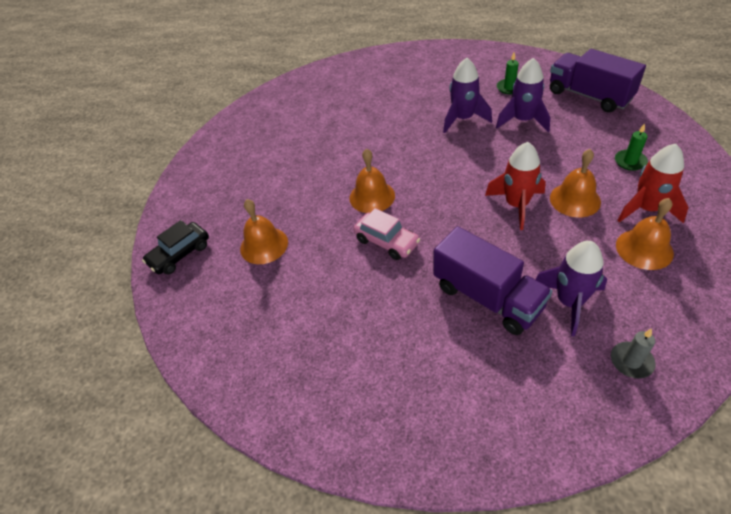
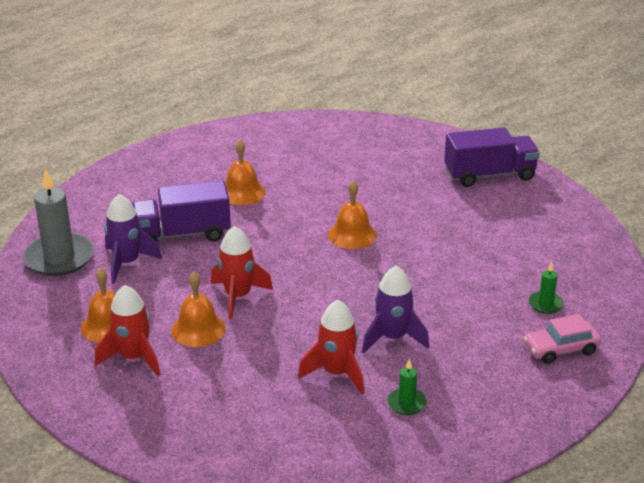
camera: 120 degrees right, 15 degrees down
(180, 254) = (405, 137): black car -> none
(264, 245) = (366, 170): orange bell -> orange bell (242, 192)
(386, 241) = (292, 219): pink car -> pink car (561, 349)
(523, 120) = (336, 373): purple rocket -> red rocket
(589, 96) = (312, 450): purple truck -> purple truck (489, 175)
(630, 161) = (188, 394): green candle -> green candle (545, 304)
(631, 361) = (59, 258): grey candle -> grey candle, size x2.09

